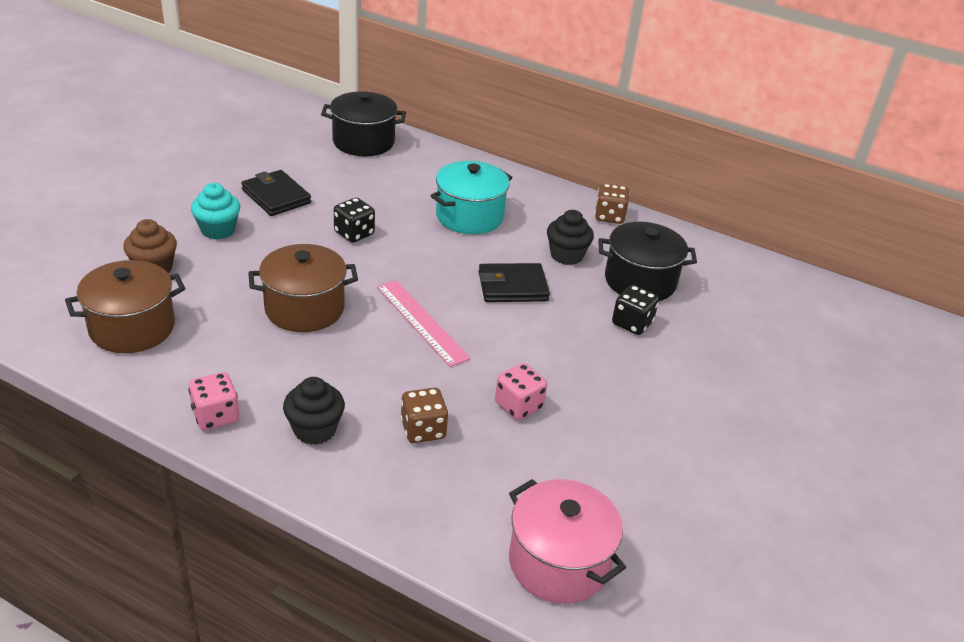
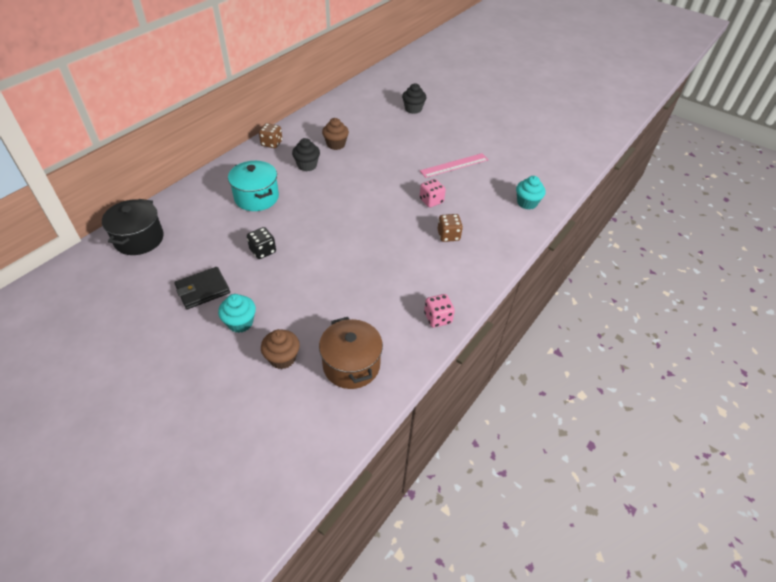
camera: 80 degrees left, 10 degrees up
(304, 308) = (341, 277): brown pot -> none
(315, 430) = (448, 276): black cupcake -> black cupcake (413, 109)
(421, 322) = (361, 228): pink ruler -> pink ruler (454, 165)
(512, 286) = (333, 189): black wallet -> none
(558, 562) = (527, 203): pink pot -> turquoise cupcake
(632, 323) = (371, 154): black dice -> none
(640, 281) = (336, 144): black pot -> brown cupcake

